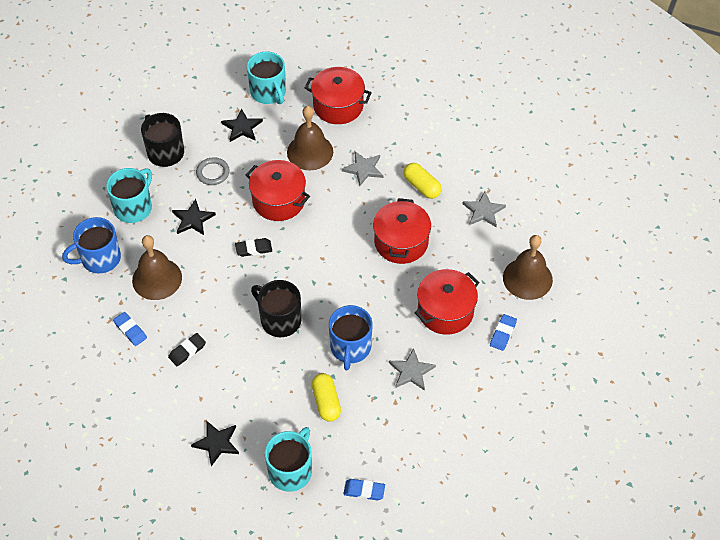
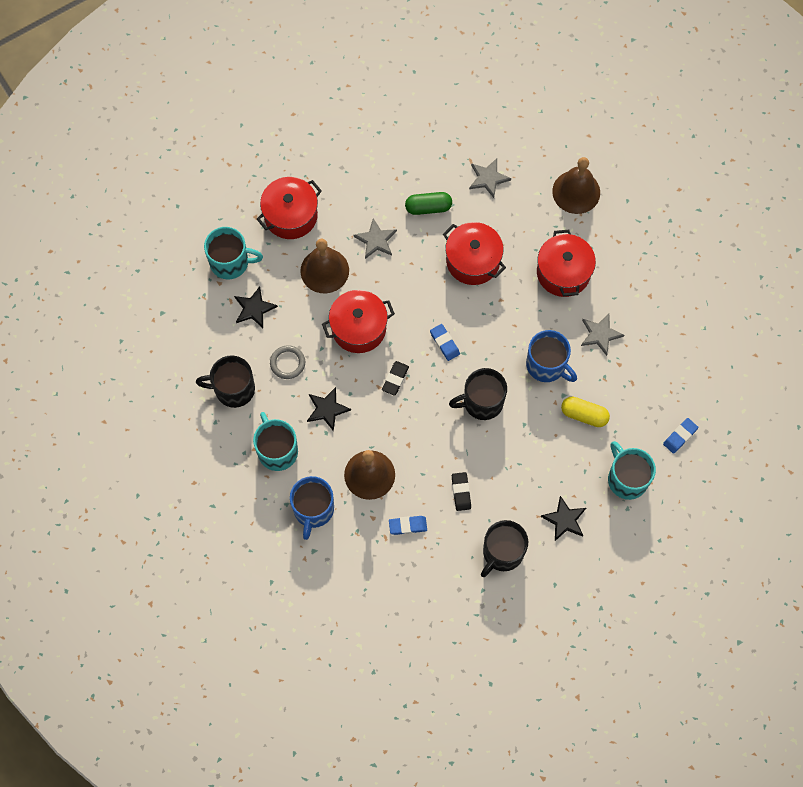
camera: 55 degrees left, 15 degrees up
(153, 413) = (502, 552): none -> black mug
(421, 186) = (428, 207): yellow capsule -> green capsule
(503, 334) = (613, 245): blue eraser -> blue eraser (444, 343)

